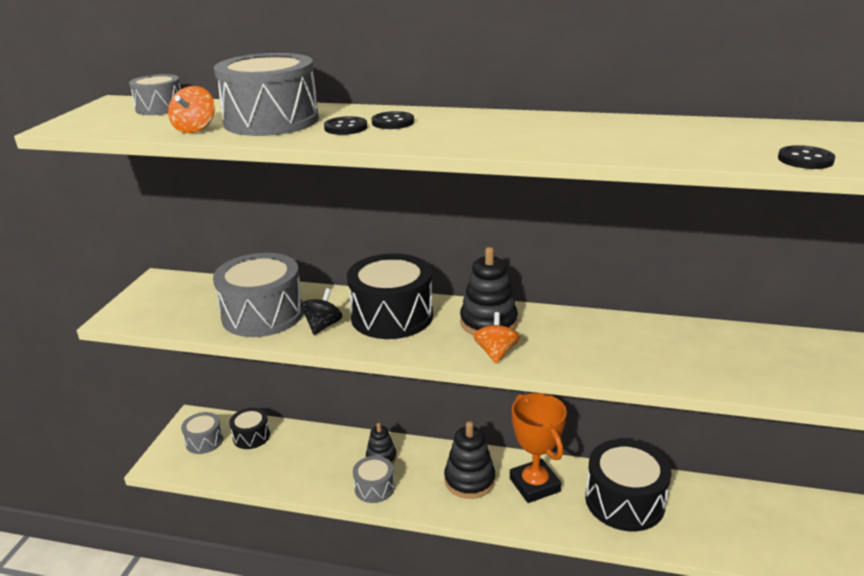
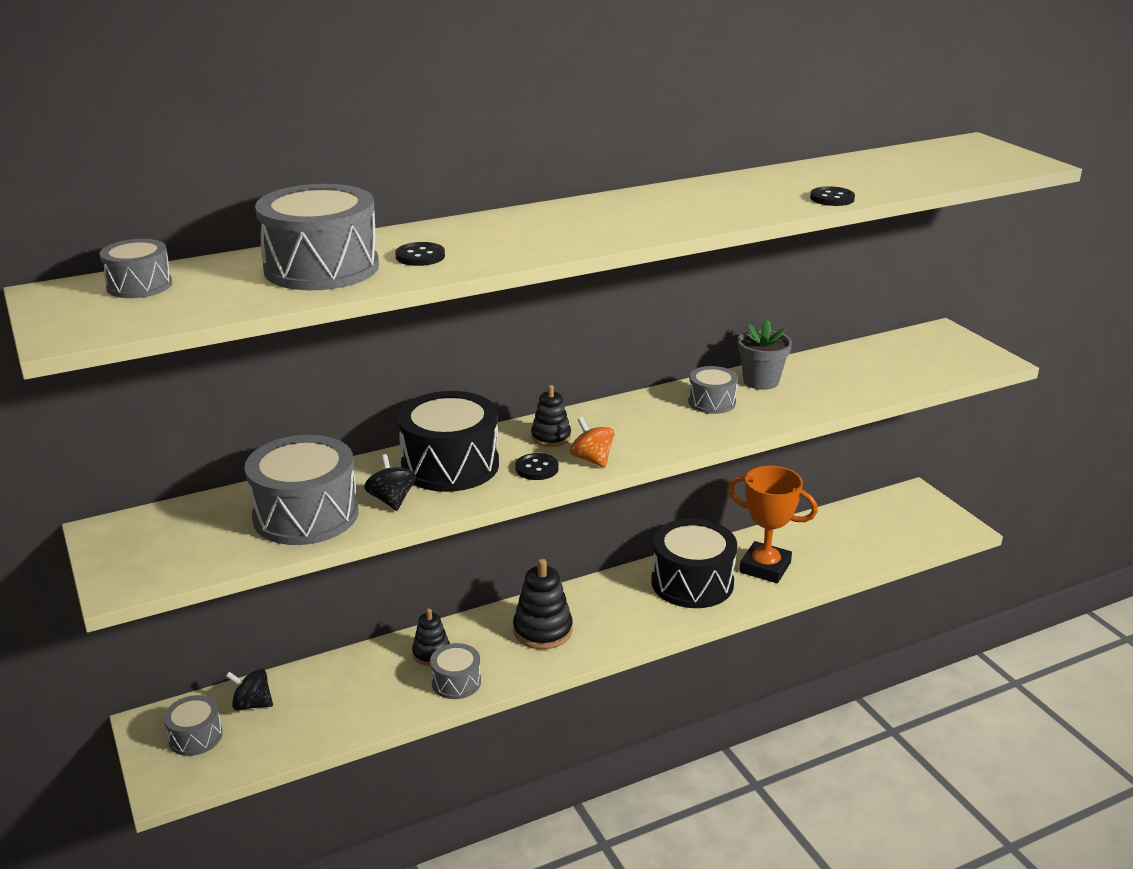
camera: 40 degrees left, 0 degrees up
(195, 129) = (253, 297): orange spinning top -> none
(251, 436) = (252, 704): black drum -> black spinning top
(393, 122) = (455, 240): black button -> black button (537, 468)
(488, 322) = (551, 437): black stacking toy -> black stacking toy, size x0.63
(534, 485) = (605, 606): orange trophy -> orange trophy (765, 567)
(660, 343) = (711, 402): none -> grey drum
(732, 341) = (761, 381): none -> grey flower pot

